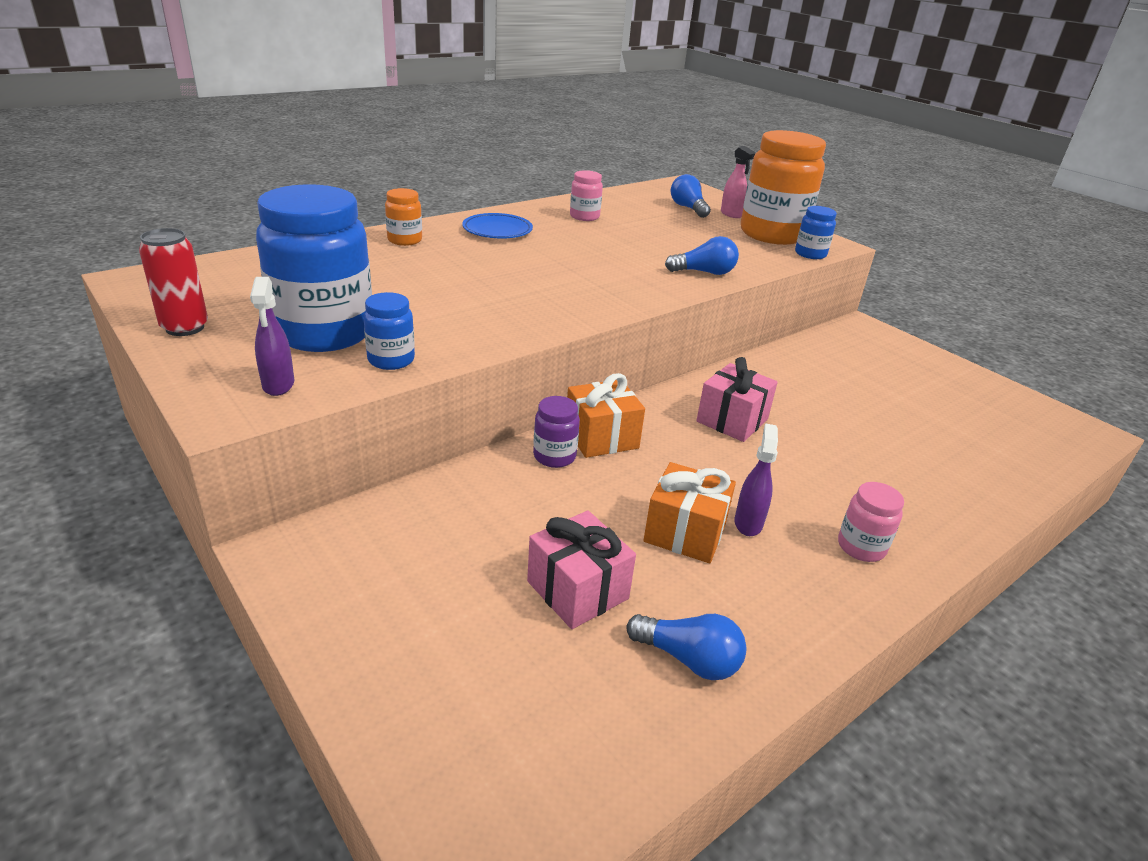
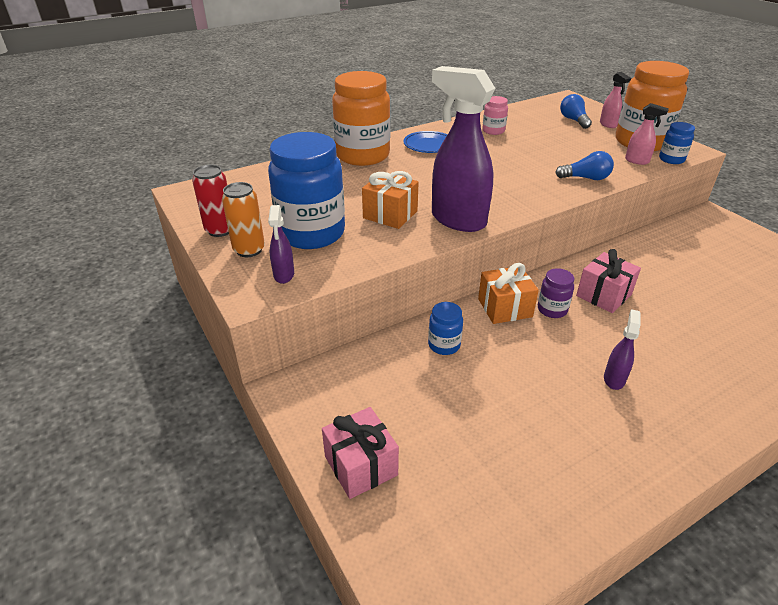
camera: 10 degrees right, 5 degrees up
(227, 353) = (249, 250): none -> orange can
(391, 360) = (358, 255): blue jar -> blue jar (444, 345)
(405, 240) = (362, 156): orange jar -> orange jar, size x2.19
(534, 318) = (457, 220): none -> purple spray bottle
(554, 456) = (470, 322): purple jar -> purple jar (552, 309)
(577, 590) = (488, 426): pink gift -> pink gift (361, 465)
(685, 532) = (566, 385): orange gift -> orange gift (390, 214)
(689, 659) = (567, 482): blue light bulb -> none
(768, 255) = (637, 161): none -> pink spray bottle
(861, 547) = (701, 401): pink jar -> none

